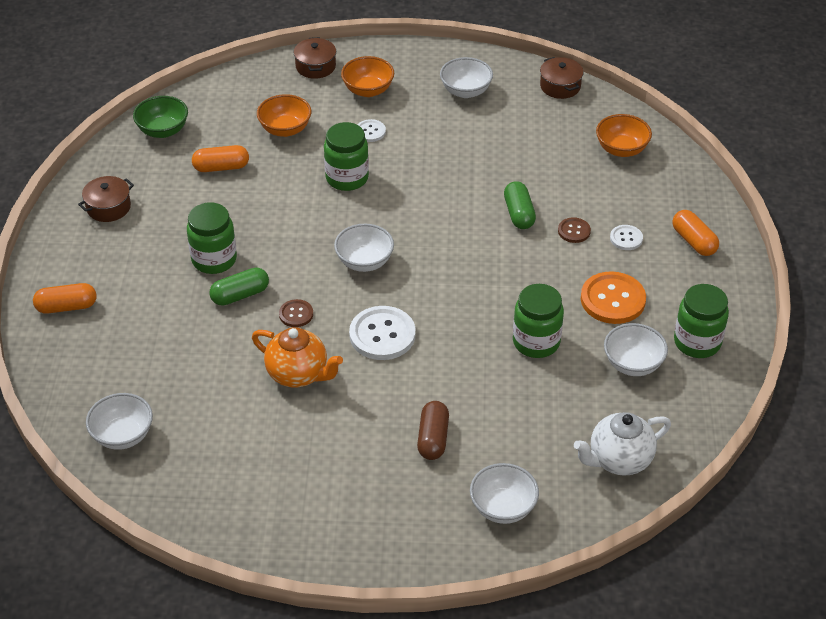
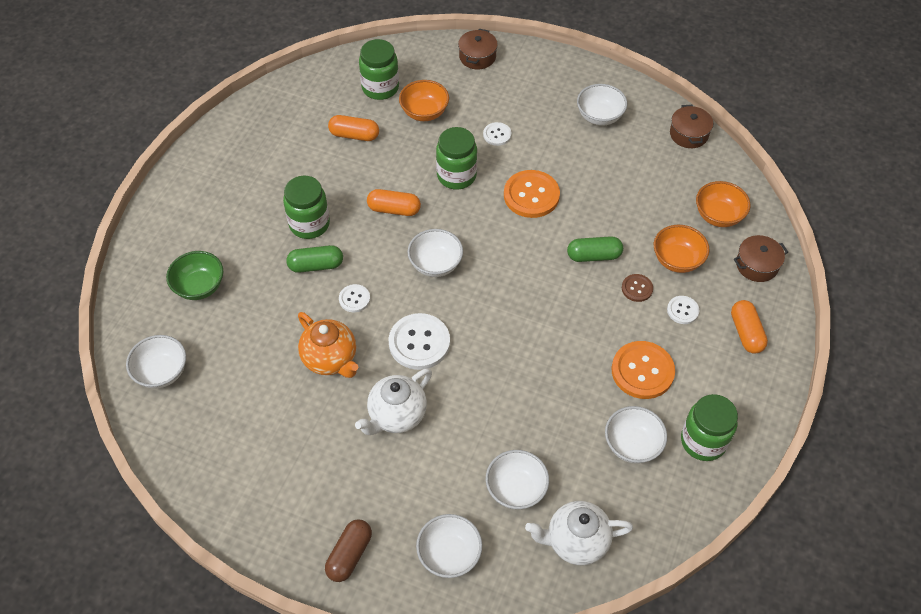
camera: 20 degrees right, 10 degrees up
(66, 307) = (171, 234): orange capsule -> orange capsule (394, 209)
(108, 207) = (245, 148): brown pot -> brown pot (757, 265)
(163, 130) = (322, 86): green bowl -> green bowl (199, 286)
(296, 314) = (354, 299): brown button -> white button
(368, 90) = (513, 92): orange bowl -> orange bowl (677, 260)
(391, 404) = (396, 415): none -> white teapot
(431, 177) = (531, 195): none -> orange button
(433, 438) = (418, 462): brown capsule -> brown capsule (349, 555)
(518, 214) = (594, 255): green capsule -> green capsule turned 75 degrees clockwise
(536, 342) = (552, 393): green jar -> green jar (380, 88)
(540, 433) = (516, 489): none -> white bowl

